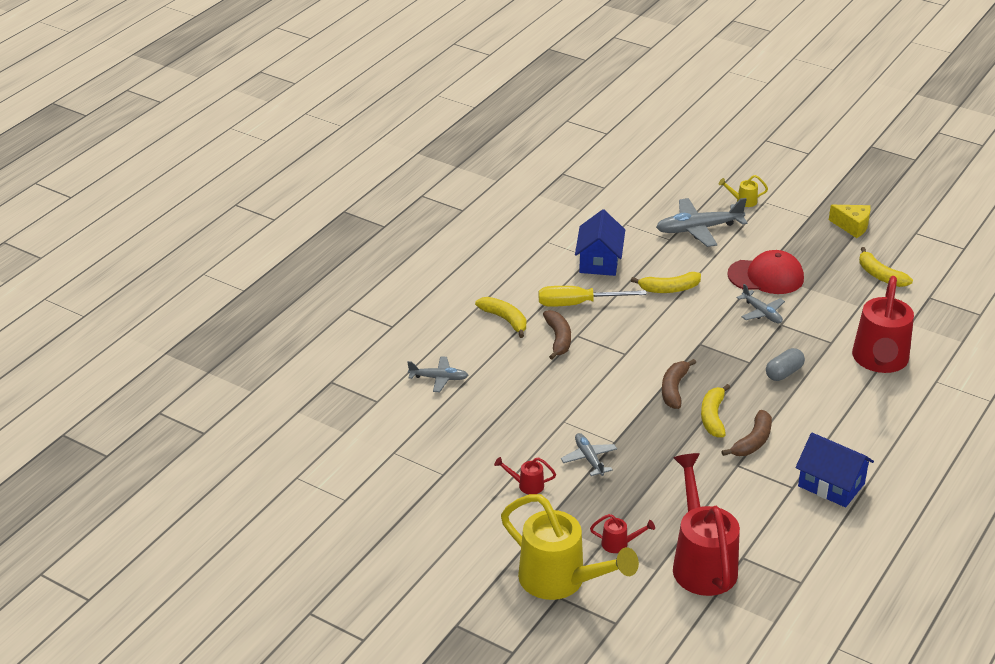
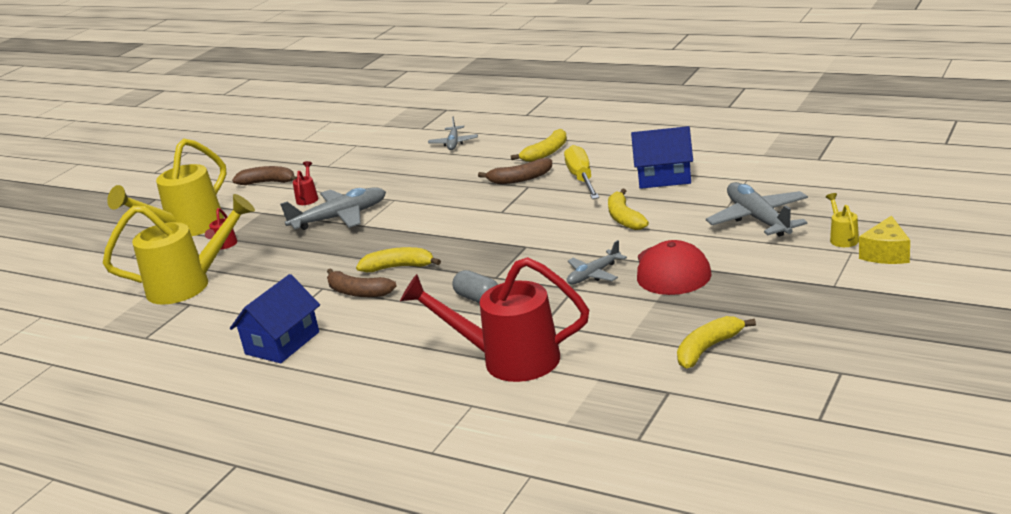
camera: 90 degrees right, 10 degrees down
(589, 459) = (339, 217): grey plane -> grey plane, size x1.72
(674, 389) = (444, 242): brown banana -> brown banana (268, 182)
(701, 562) = (189, 285): red watering can -> yellow watering can
(852, 226) = (826, 319): yellow cheese -> yellow cheese (886, 254)

